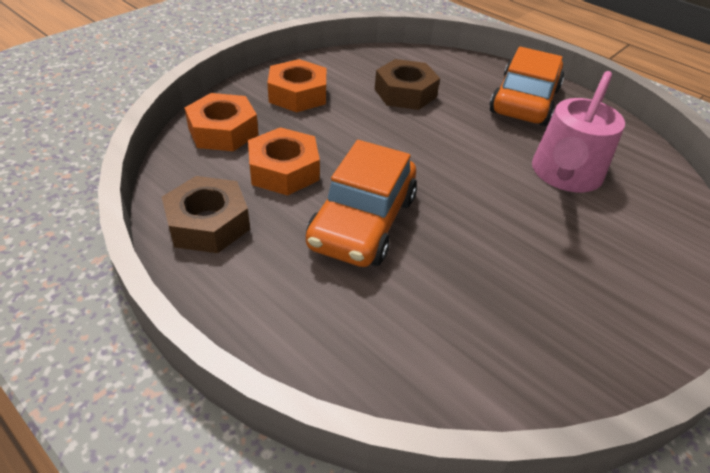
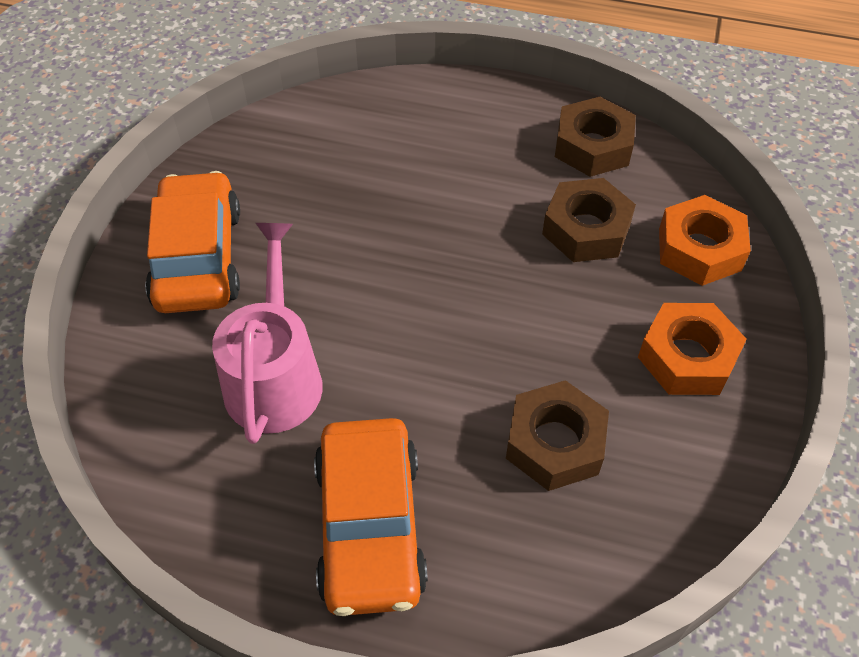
camera: 155 degrees right, 10 degrees up
(284, 170) = (586, 229): orange nut -> brown nut
(363, 222) = (465, 207): orange car -> orange car (198, 257)

